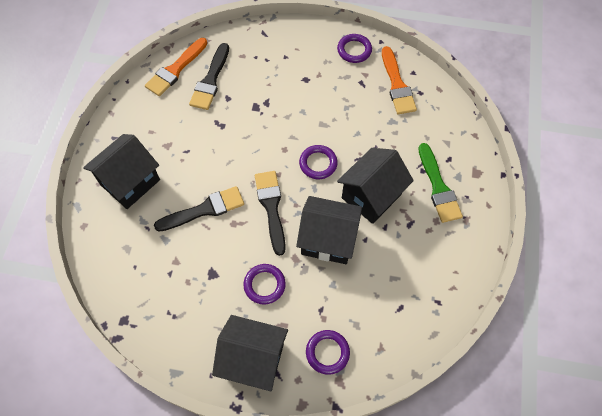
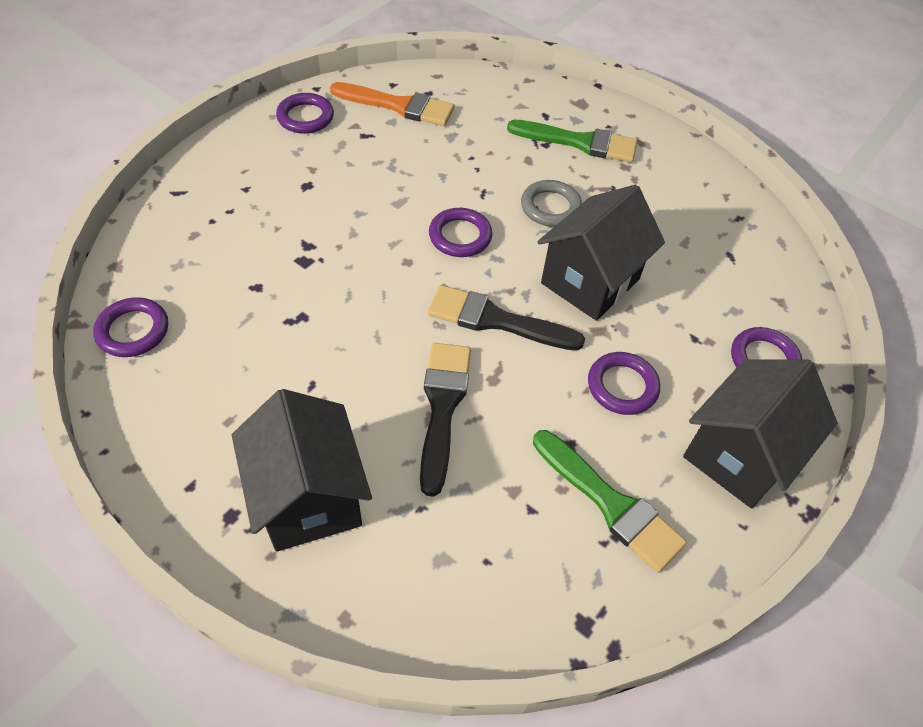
camera: 65 degrees left, 10 degrees down
(175, 69) = (133, 331): orange brush -> purple ring
(190, 307) = (610, 504): none -> green brush
(210, 80) = (202, 293): black brush -> none
(371, 196) = (550, 207): black house -> grey ring

